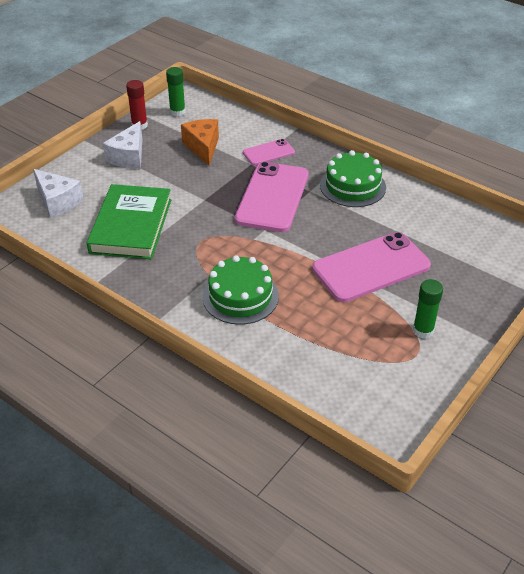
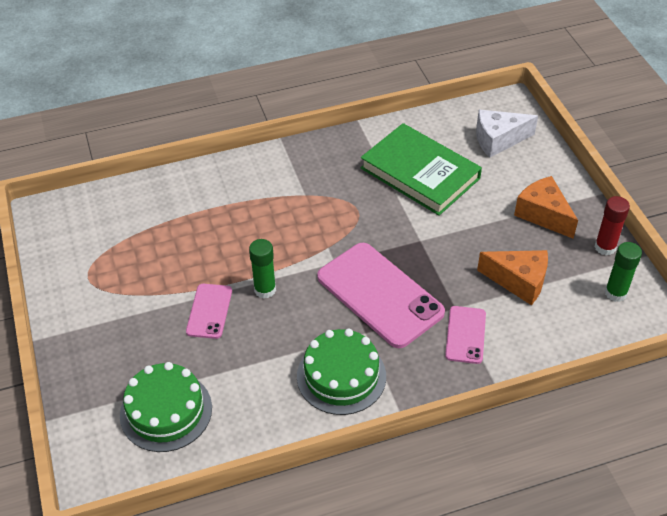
camera: 125 degrees right, 5 degrees up
(129, 156) = (543, 214): white cheese -> orange cheese
(240, 296) = (261, 202): green cake -> green cake (166, 411)
(371, 267) = (209, 311): pink phone -> pink phone, size x0.51
(423, 330) = (104, 298): green glue stick -> green glue stick (265, 290)

